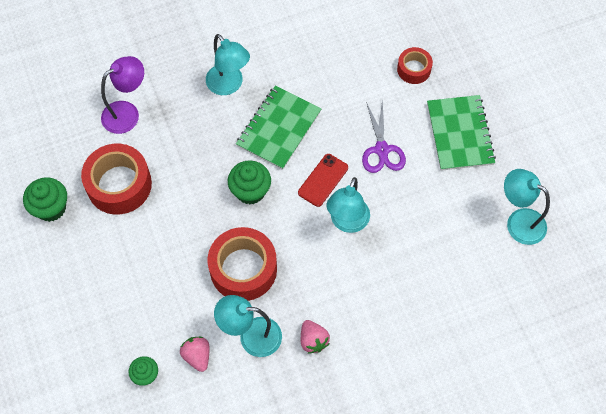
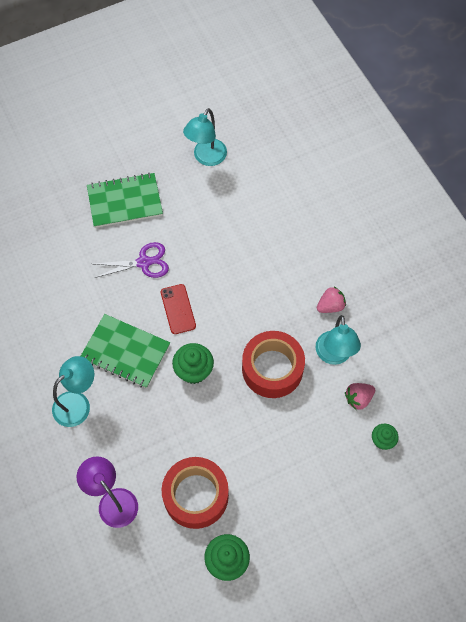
camera: 95 degrees left, 0 degrees up
(323, 180) = (178, 309): red phone -> red phone turned 45 degrees clockwise
(347, 223) = (219, 286): turquoise lamp -> none
(414, 69) = (57, 240): red tape -> none

